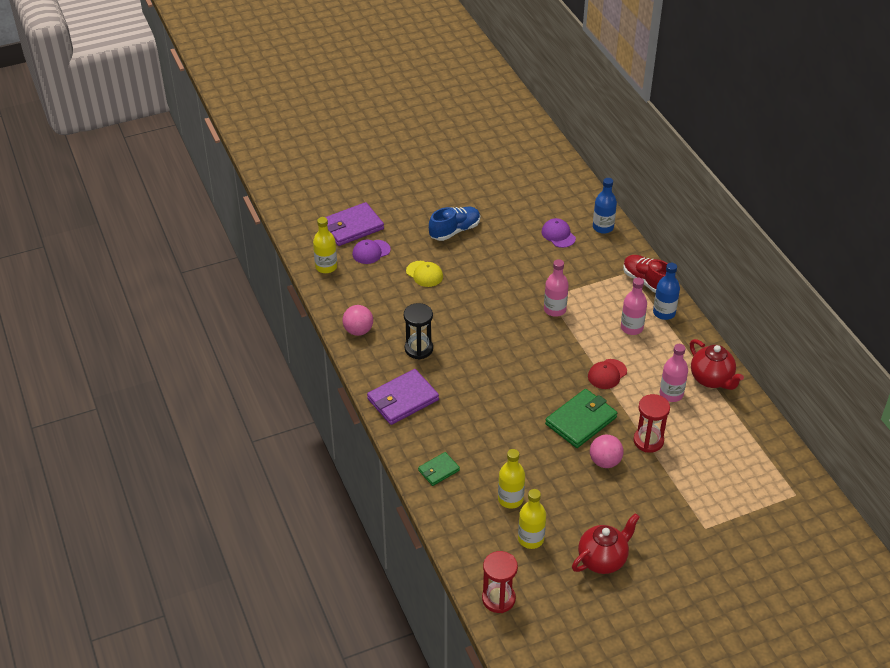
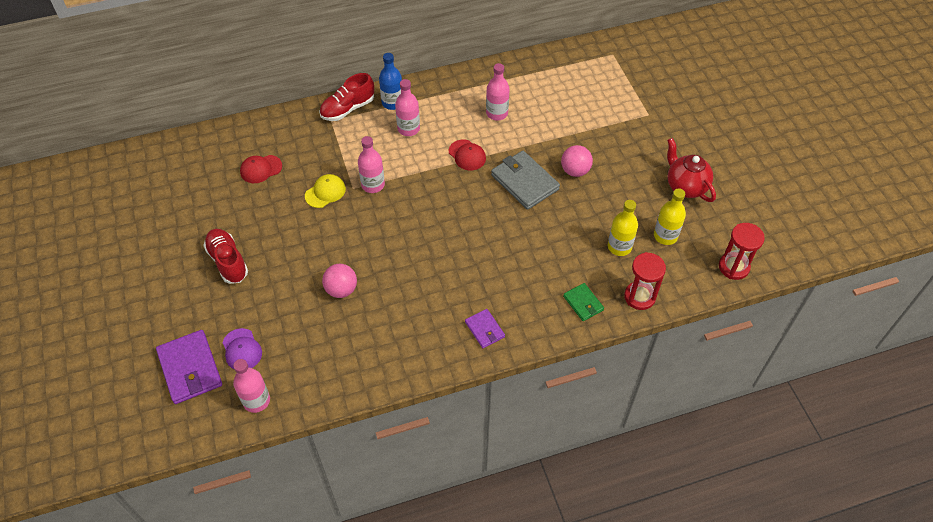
camera: 85 degrees left, 10 degrees up
(326, 267) = (256, 400): yellow bottle -> pink bottle
(358, 330) = (373, 369): pink ball -> pink ball (341, 289)
(403, 399) = (484, 329): purple wallet -> purple wallet, size x0.55
(418, 349) = (411, 310): black hourglass -> none
(424, 274) = (293, 296): yellow cap -> yellow cap (325, 192)
(454, 231) = (228, 261): blue shoe -> red shoe
(558, 235) = (261, 169): purple cap -> red cap
(581, 420) = (524, 182): green wallet -> grey wallet
(603, 227) = (259, 131): blue bottle -> none
(648, 441) = (552, 137): red hourglass -> red hourglass (639, 297)
(711, 379) = (482, 83): red teapot -> none

